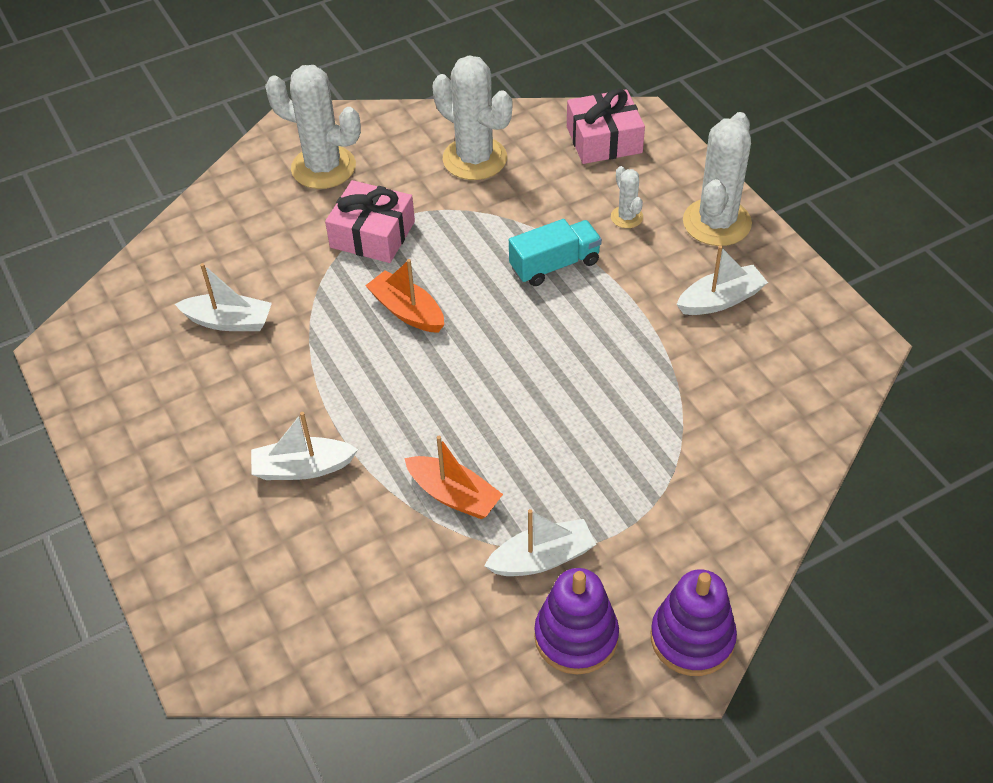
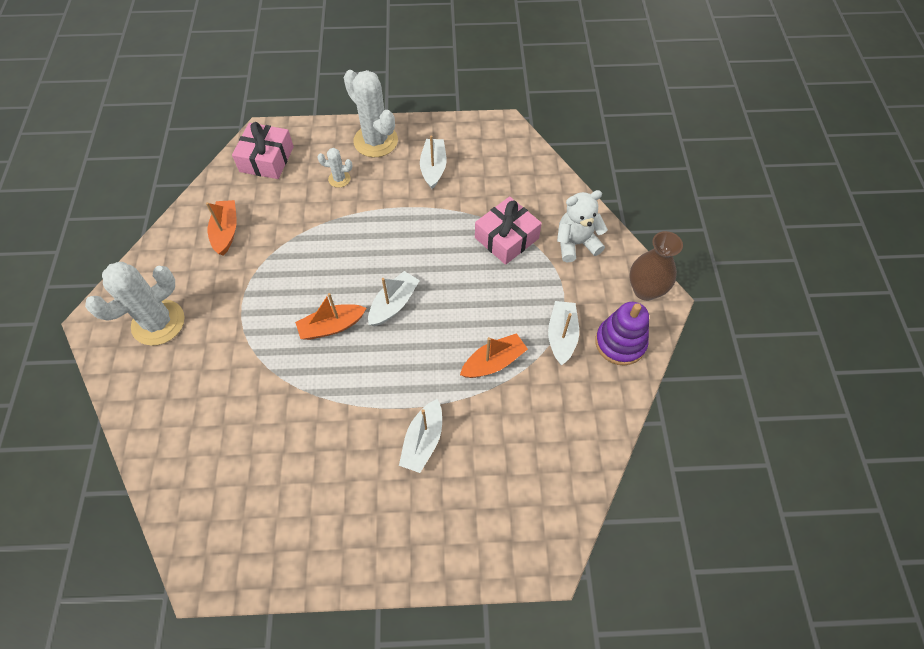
camera: 65 degrees left, 10 degrees up
(229, 321) = (262, 441): white boat -> white boat (393, 304)
(372, 234) = (248, 318): pink gift -> pink gift (506, 238)
(475, 159) = (226, 232): white cactus -> orange boat
(554, 265) = (350, 231): turquoise truck -> none
(692, 638) = (645, 290): purple stacking toy -> brown vase
(714, 516) = (576, 243): none -> white teddy bear

